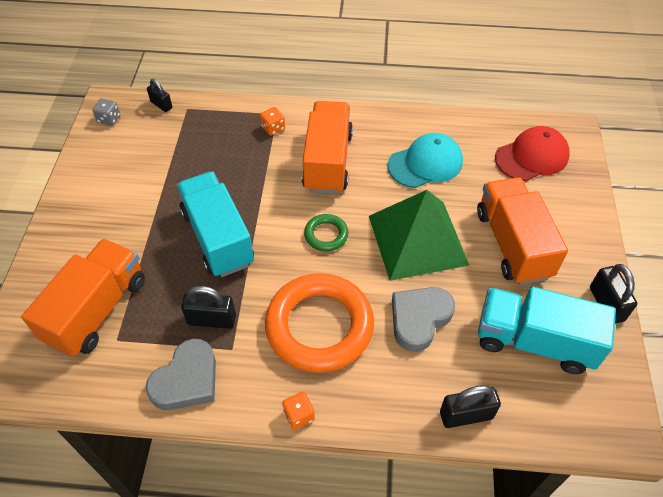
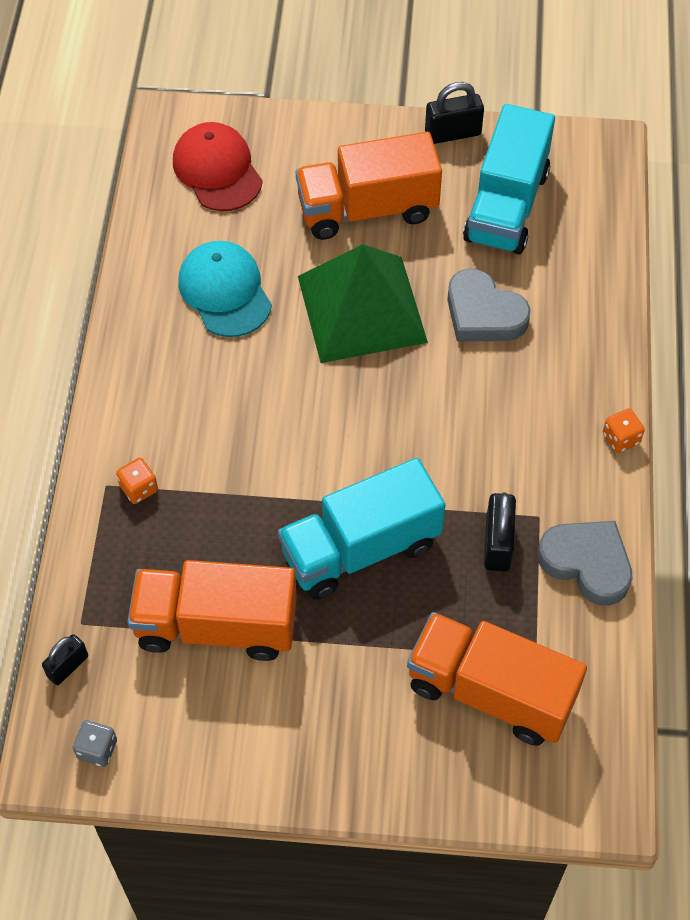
camera: 90 degrees left, 5 degrees up
(319, 326) = (500, 419): orange ring -> none
(326, 235) = (354, 413): green ring -> none
(327, 161) = (216, 412): orange truck -> orange truck (216, 626)
(466, 415) = (603, 278): black padlock -> none

